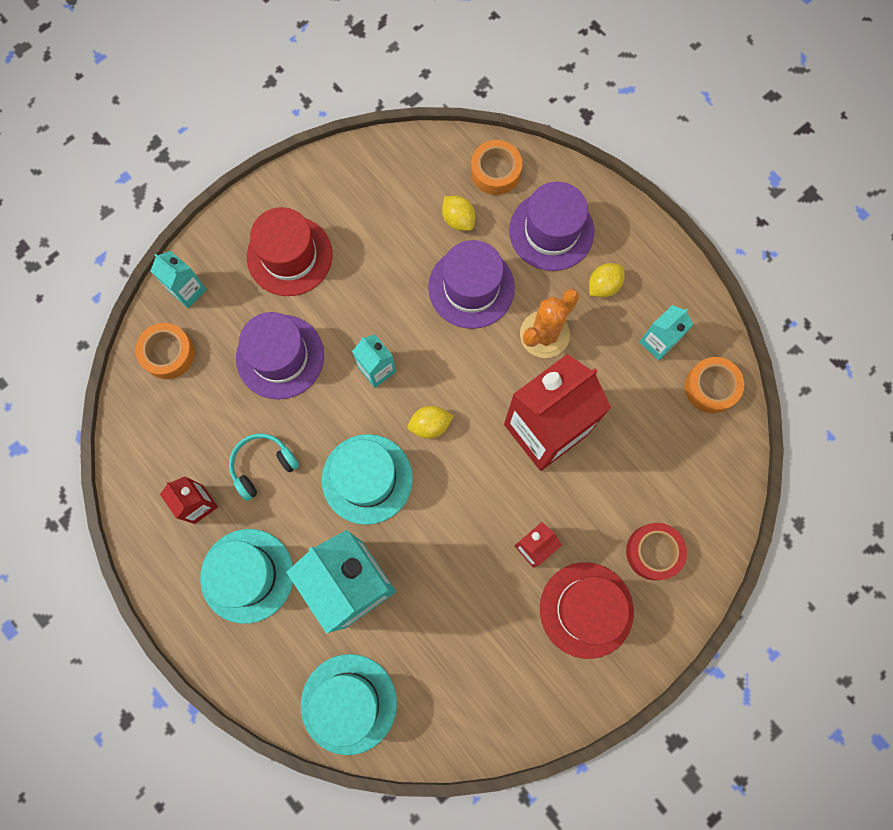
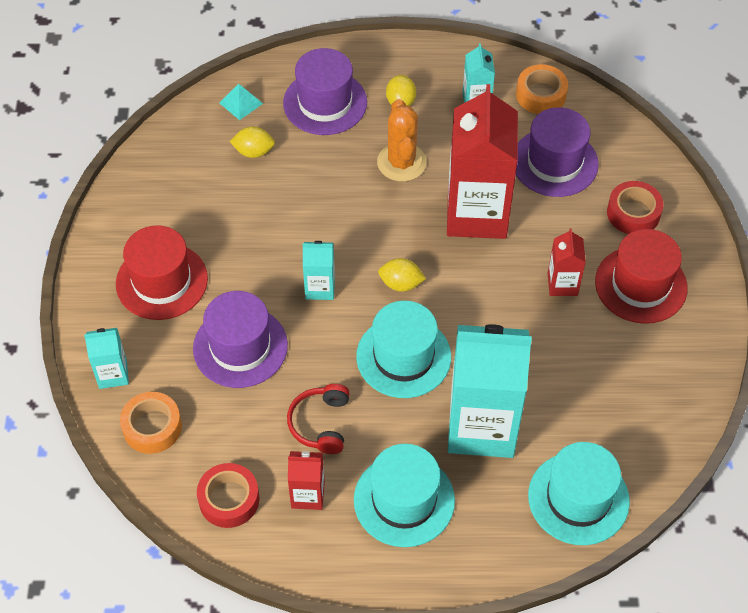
camera: 50 degrees left, 20 degrees down
(153, 453) = (229, 499): none -> red tape
(262, 465) = (320, 423): turquoise headphones -> red headphones
(430, 425) = (401, 284): yellow lemon -> yellow lemon turned 75 degrees clockwise
(471, 287) = (317, 181): purple hat -> purple hat (554, 162)
(495, 172) = (241, 103): orange tape -> turquoise pyramid

